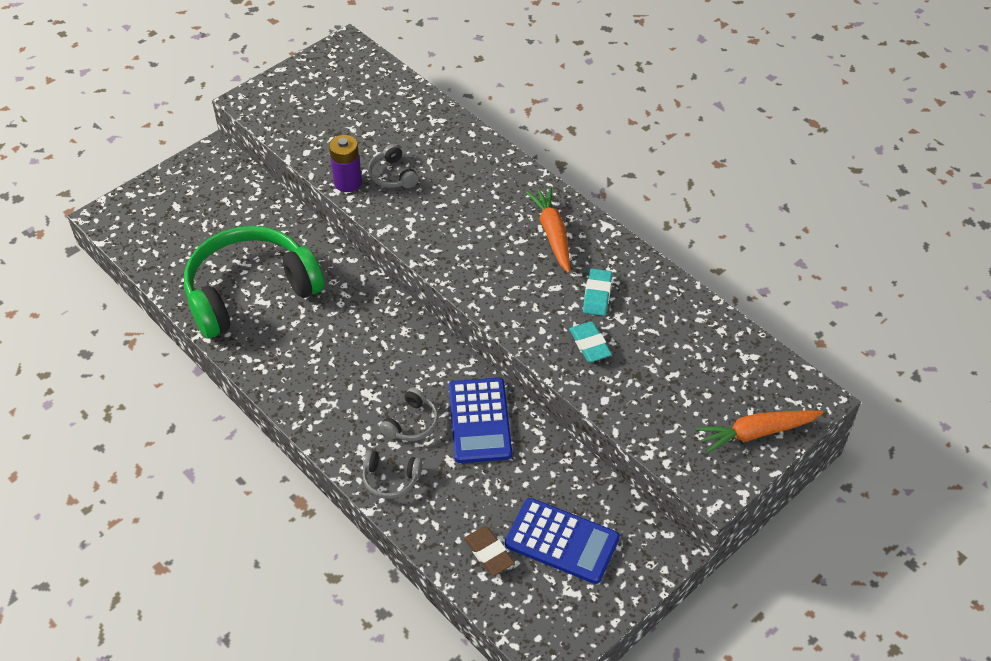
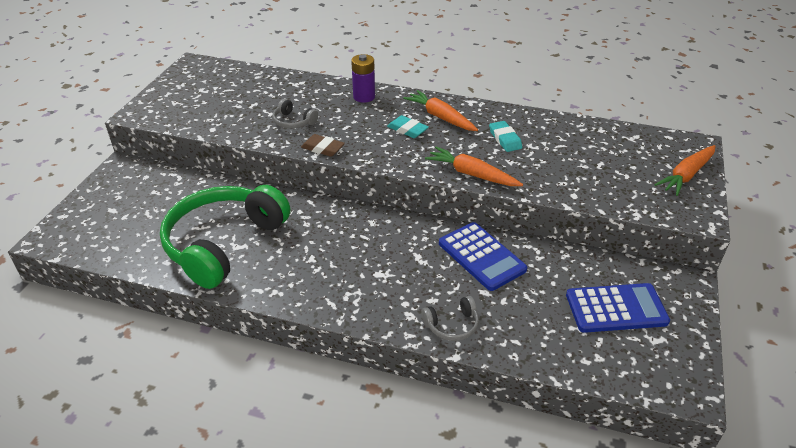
camera: 30 degrees left, 10 degrees down
(348, 182) = (262, 136): purple battery -> purple battery (364, 97)
(411, 423) = (433, 279): grey headphones -> none
(489, 553) = (574, 342): brown eraser -> brown eraser (323, 148)
(520, 325) = (472, 174): none -> orange carrot
(590, 344) = (530, 168): turquoise eraser -> turquoise eraser (407, 130)

